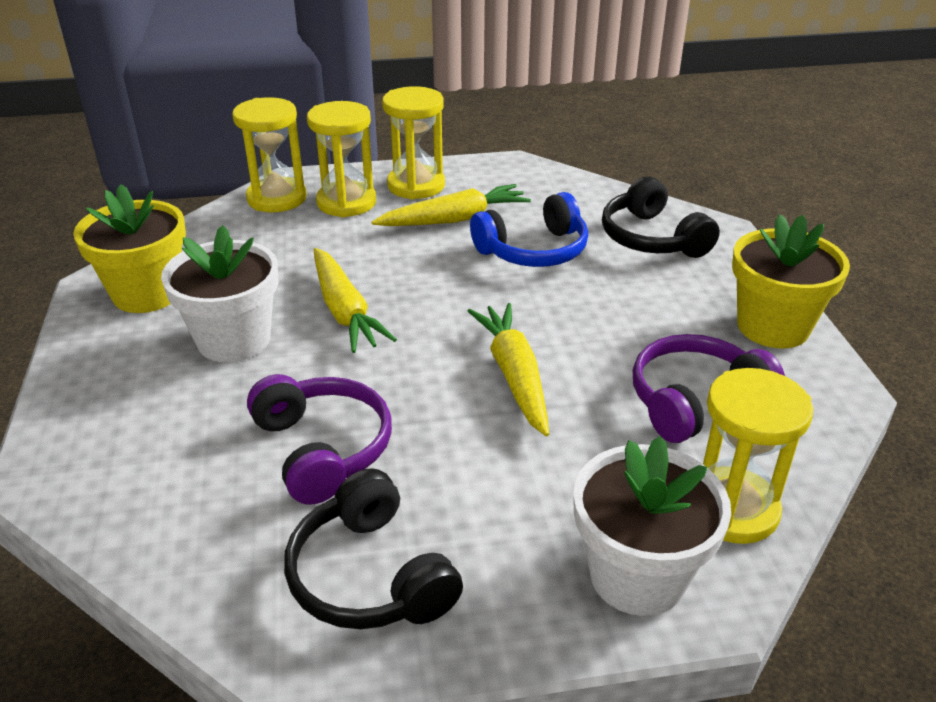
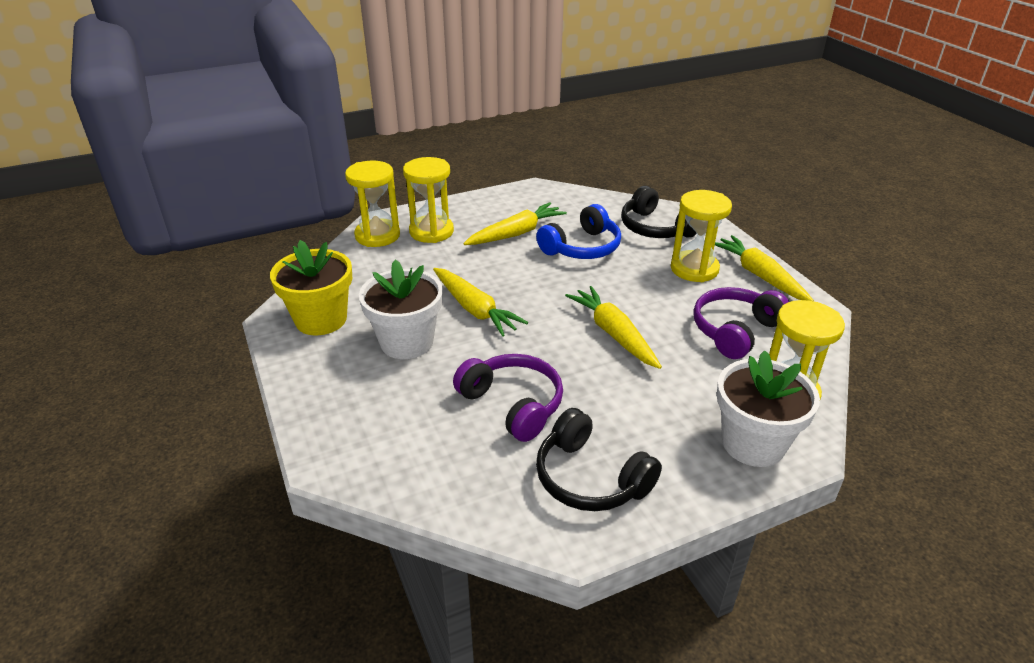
camera: 15 degrees left, 0 degrees up
(416, 185) = (475, 212): yellow hourglass -> yellow hourglass (694, 269)
(773, 327) = (759, 275): yellow flower pot -> yellow carrot

